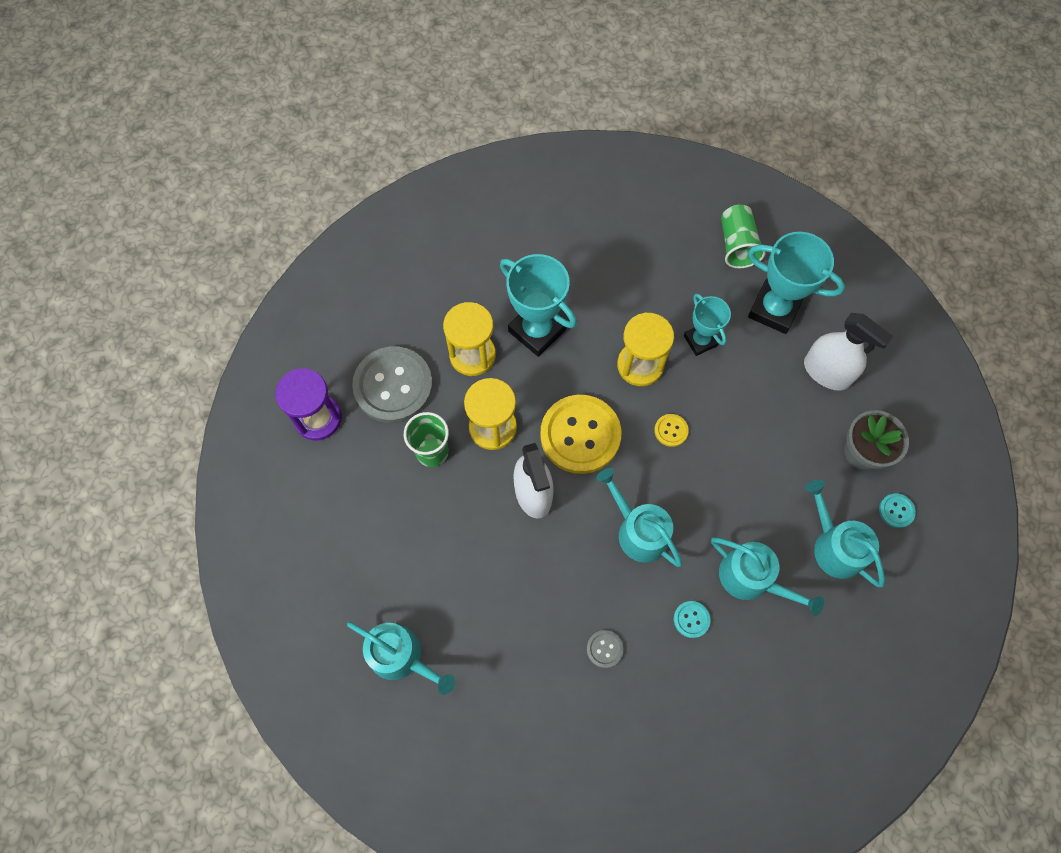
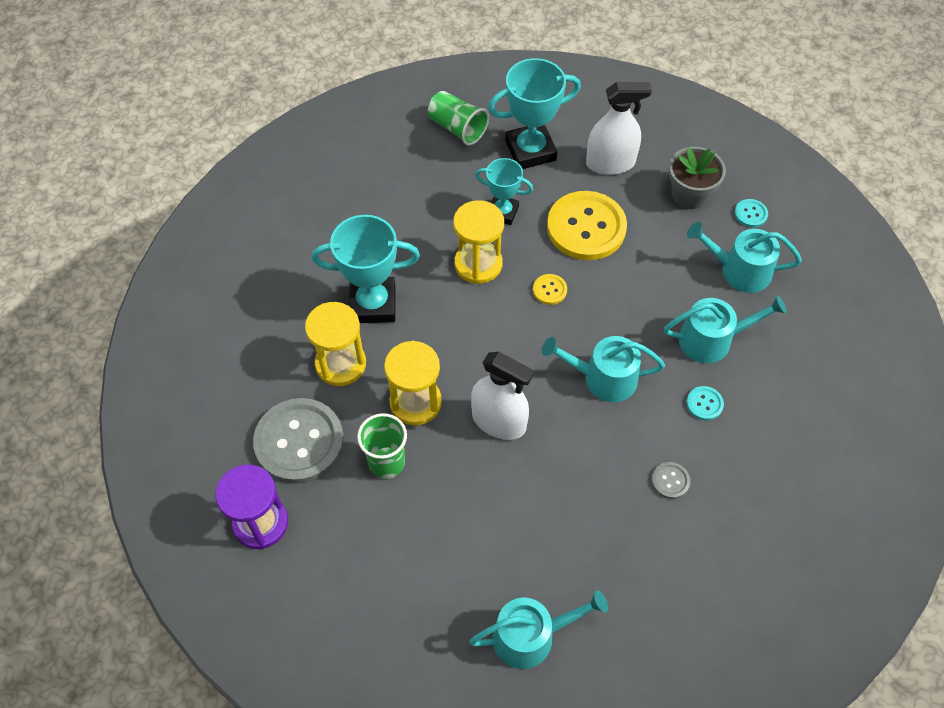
camera: 45 degrees left, 10 degrees down
(580, 435) = (488, 349): yellow button -> yellow button (586, 227)

